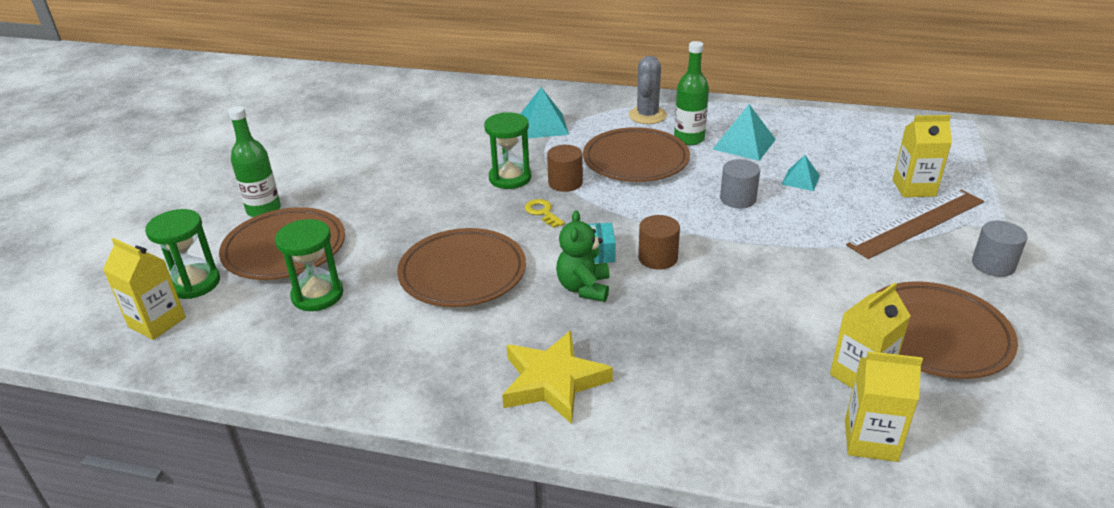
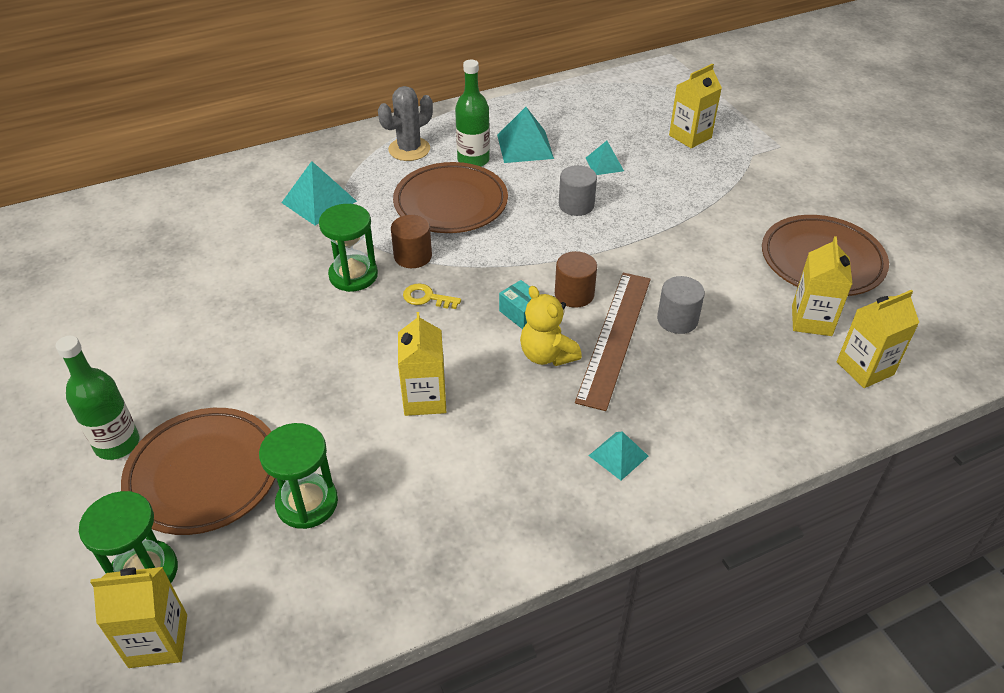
camera: 40 degrees left, 10 degrees up
(462, 273) = (425, 399): brown plate -> yellow carton
(553, 381) = (618, 455): yellow star -> turquoise pyramid
(584, 288) = (547, 355): green teddy bear -> yellow teddy bear
(647, 115) = (409, 149): grey cactus -> grey cactus turned 75 degrees clockwise
(917, 223) = (722, 168): brown ruler -> brown ruler (615, 337)
(993, 265) = (800, 182): grey cylinder -> grey cylinder (677, 319)

